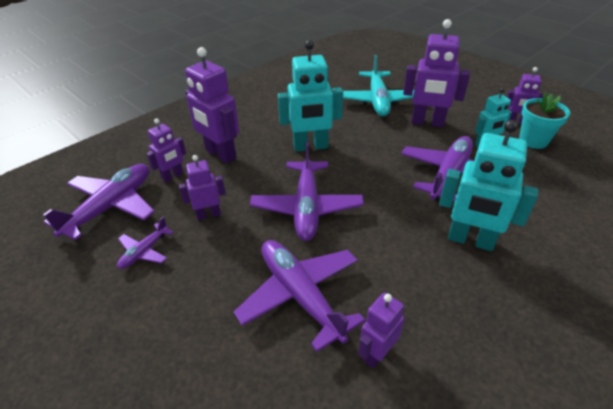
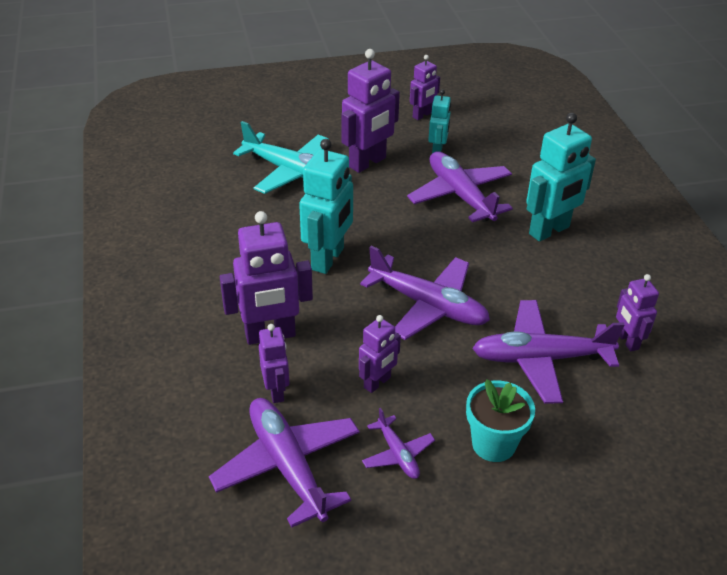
camera: 60 degrees left, 0 degrees up
(208, 214) = (377, 383): purple robot -> purple robot turned 150 degrees counterclockwise
(533, 140) = (457, 123): turquoise flower pot -> turquoise flower pot (493, 444)

